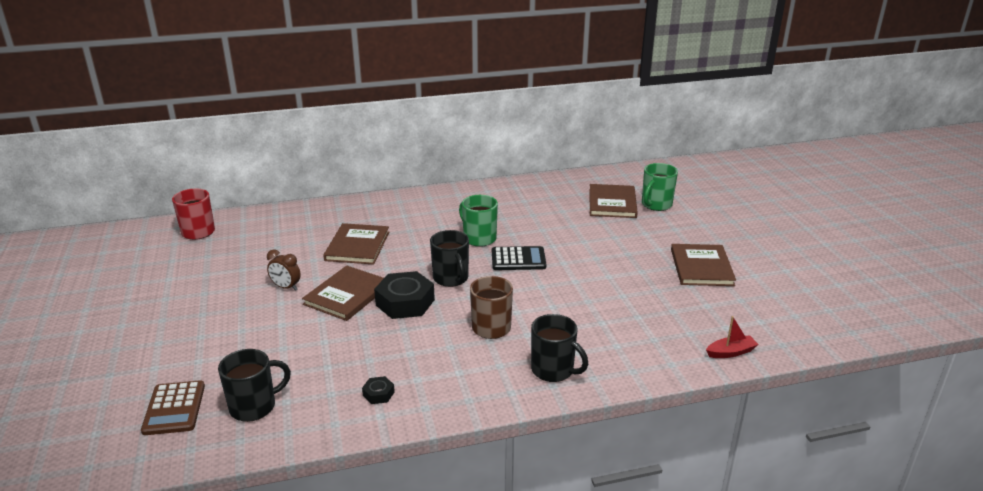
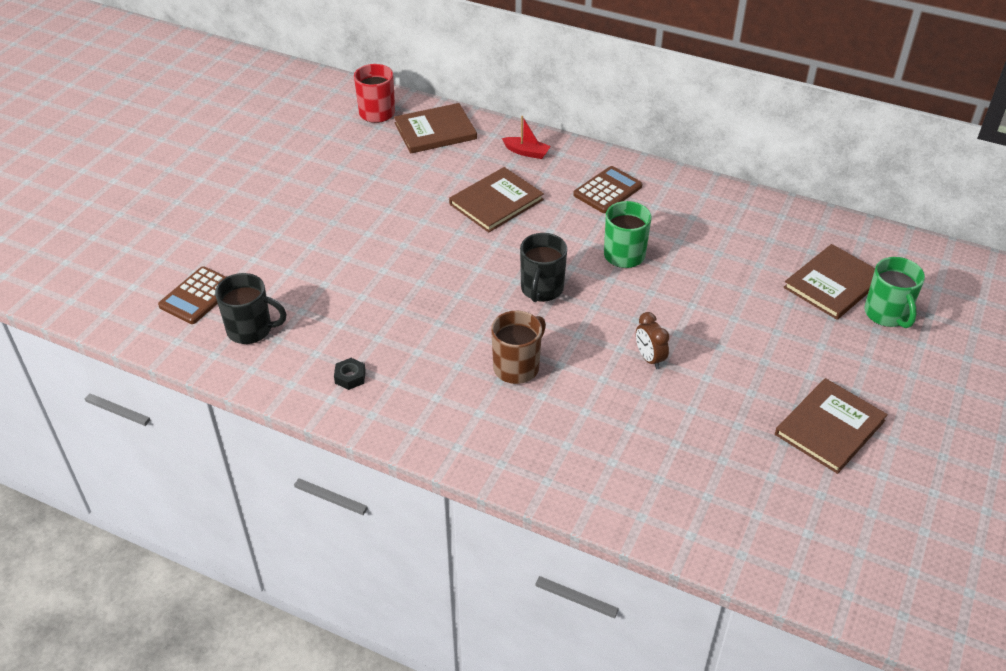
camera: 40 degrees right, 15 degrees up
(286, 287) = (388, 218): brown clock -> brown clock (649, 358)
(347, 295) = (429, 256): brown book -> brown book (435, 131)
(405, 302) = (470, 293): black nut -> none
(425, 211) = (607, 190): none -> brown calculator
(518, 259) = (634, 303): black calculator -> none
(553, 370) = (520, 449): black mug -> none
(656, 205) = (887, 314): green mug -> green mug turned 90 degrees counterclockwise
(730, 352) = (722, 545): red boat -> red boat (526, 152)

